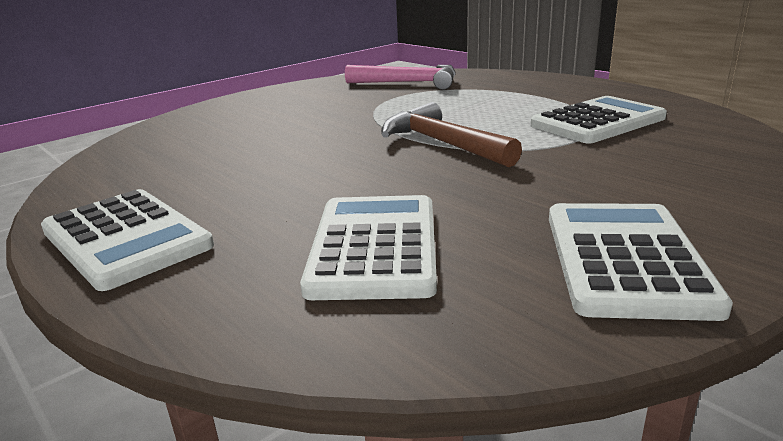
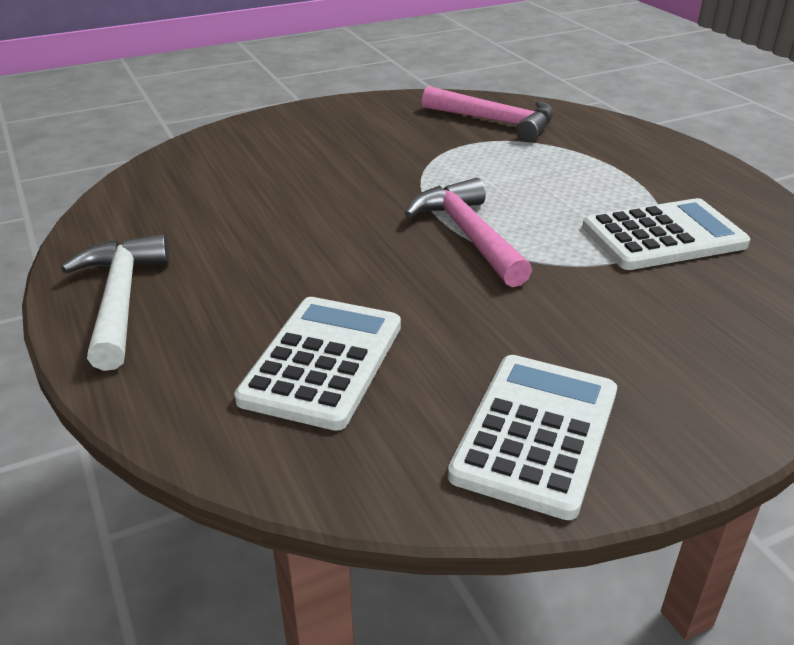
camera: 15 degrees right, 10 degrees up
(126, 238) = (120, 300): white calculator -> white hammer
(442, 143) = (468, 235): brown hammer -> pink hammer

